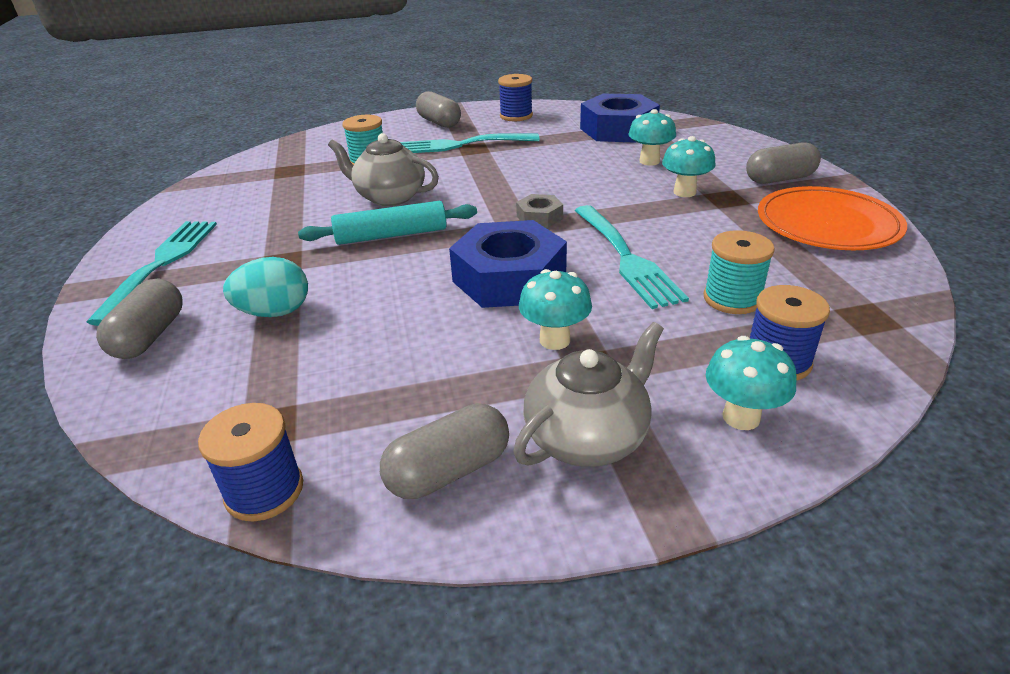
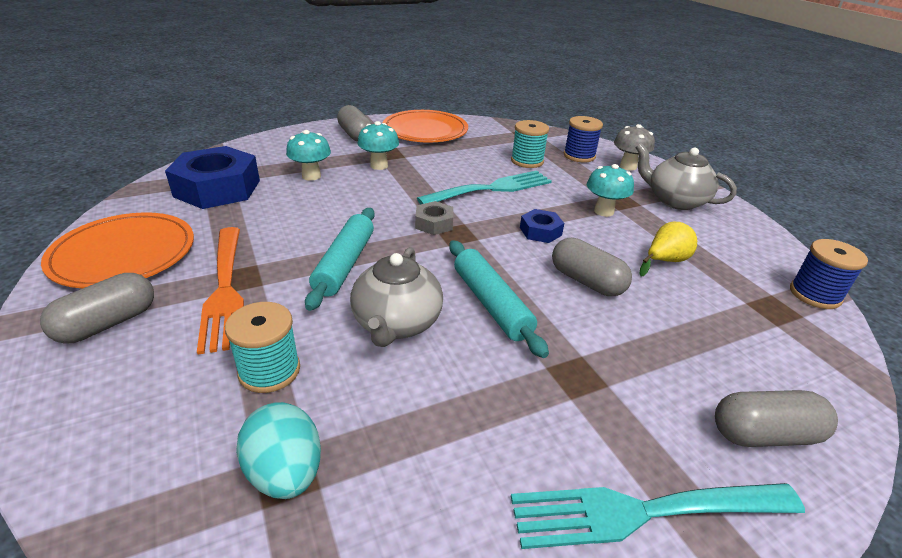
camera: 105 degrees left, 0 degrees up
(275, 312) = (663, 349): turquoise egg -> turquoise egg (285, 473)
(411, 360) = (664, 261): none -> yellow pear
(448, 471) = (735, 236): grey capsule -> grey capsule (587, 281)
(460, 145) = (225, 290): turquoise fork -> orange fork
(478, 179) = (344, 264): none -> turquoise rolling pin
(509, 278) = (540, 231): blue nut -> blue nut, size x0.48
(516, 116) = (123, 254): blue spool -> orange plate
(741, 417) = (628, 166): turquoise mushroom -> grey mushroom

